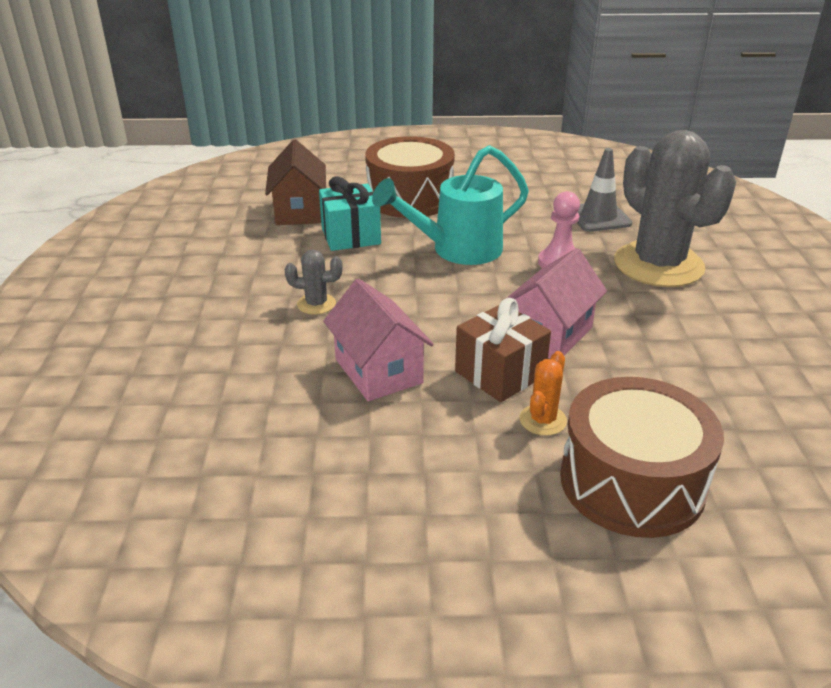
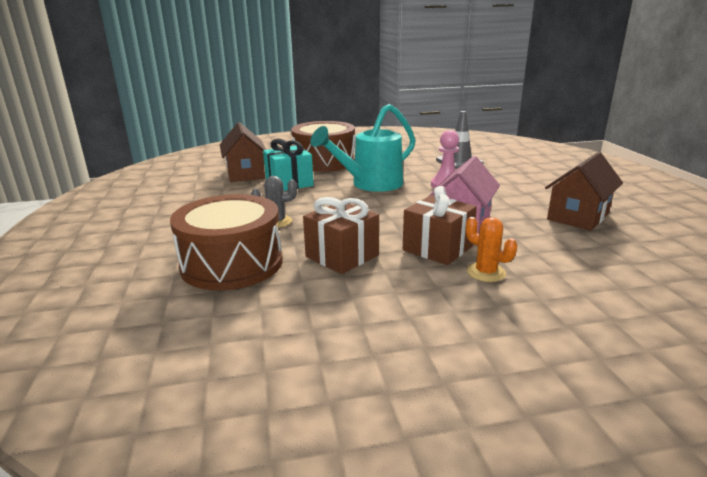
camera: 10 degrees left, 10 degrees down
(378, 371) = (342, 256): pink house -> brown gift
(543, 420) = (486, 272): orange cactus -> orange cactus turned 60 degrees counterclockwise
(632, 482) = (578, 304): brown drum -> brown drum (232, 263)
(658, 265) = (513, 181): grey cactus -> none
(713, 342) = (578, 216): none -> brown house

